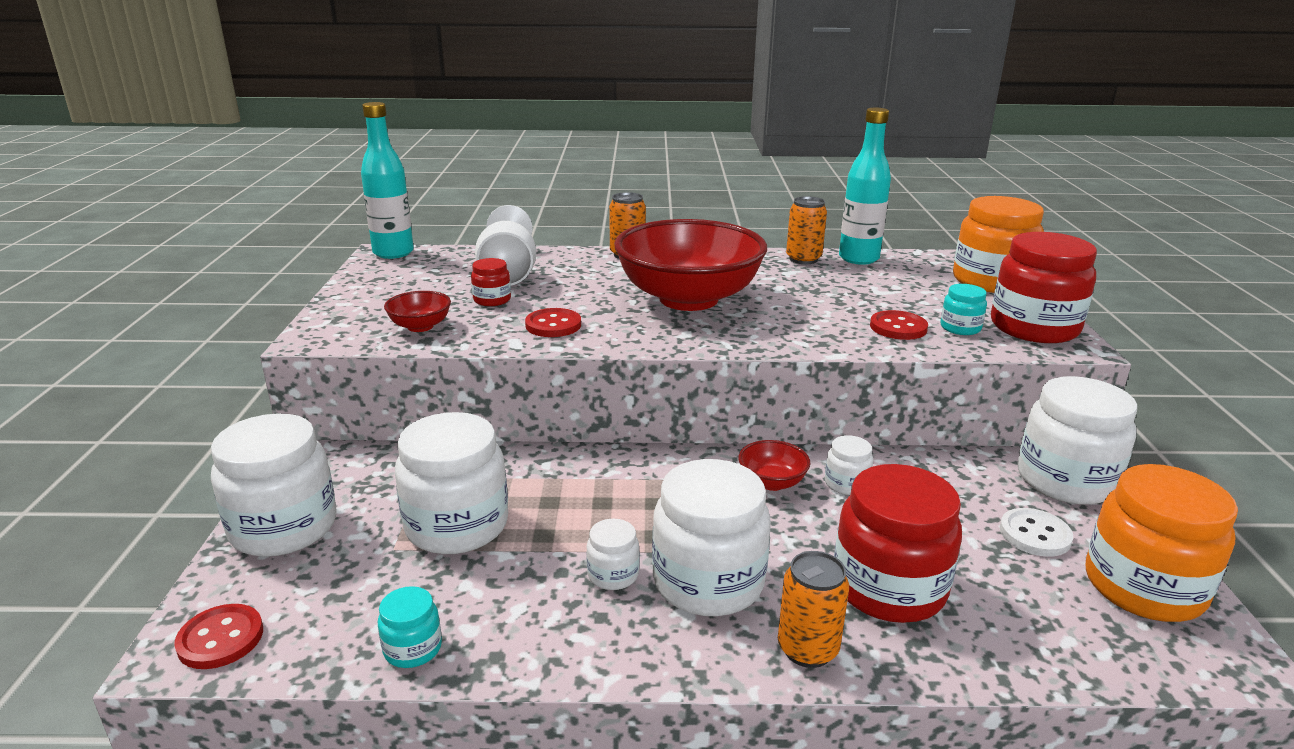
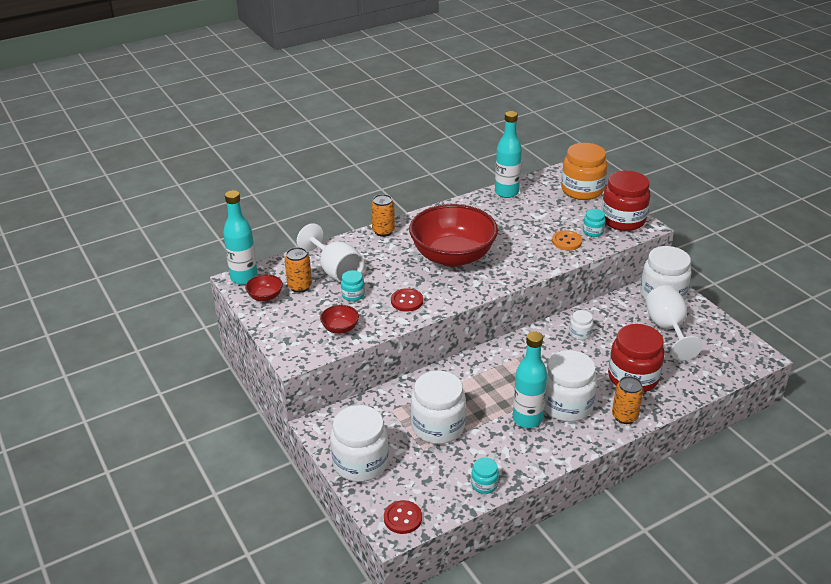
camera: 30 degrees left, 10 degrees up
(492, 300) = (353, 295): red jar -> turquoise jar
(613, 575) = (527, 419): white jar -> turquoise bottle
(772, 482) = (549, 346): red bowl -> red bowl (265, 297)
(803, 259) = (479, 203): orange can -> orange can (300, 286)
(898, 327) = (566, 241): red button -> orange button
(1035, 534) = (667, 329): white button -> white goblet
(1143, 587) = (717, 338): orange jar -> none

